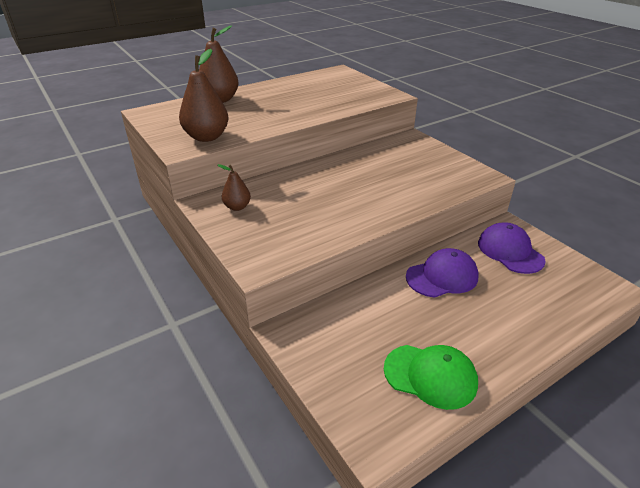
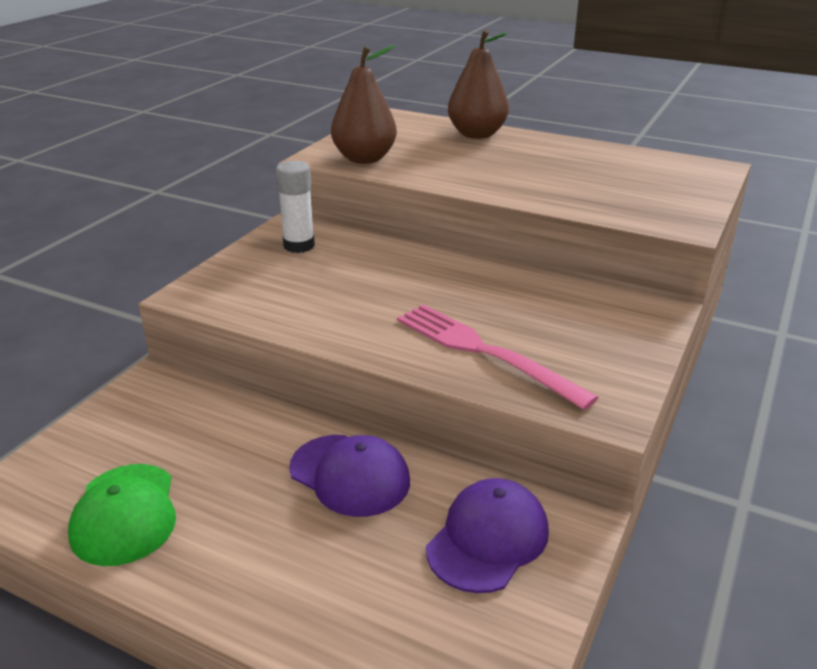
camera: 60 degrees right, 5 degrees down
(237, 207) = (299, 246): brown pear -> white glue stick
(415, 187) = (484, 352): none -> pink fork

